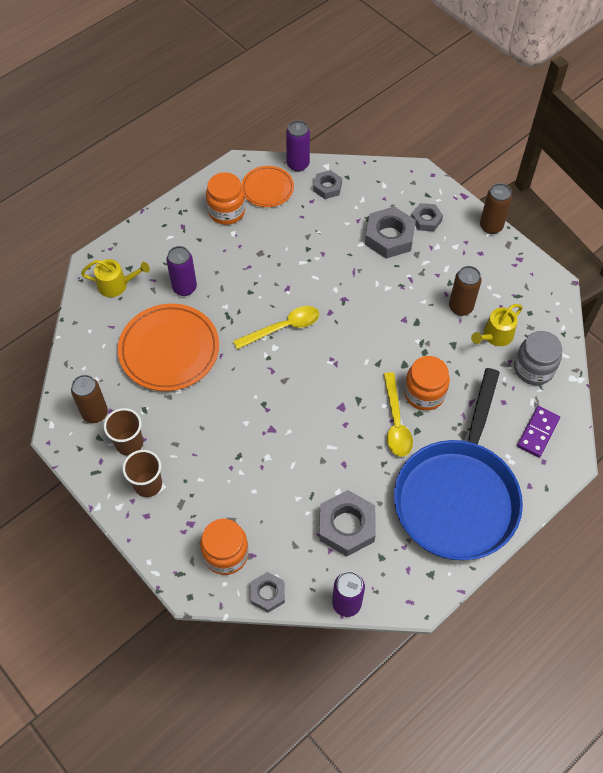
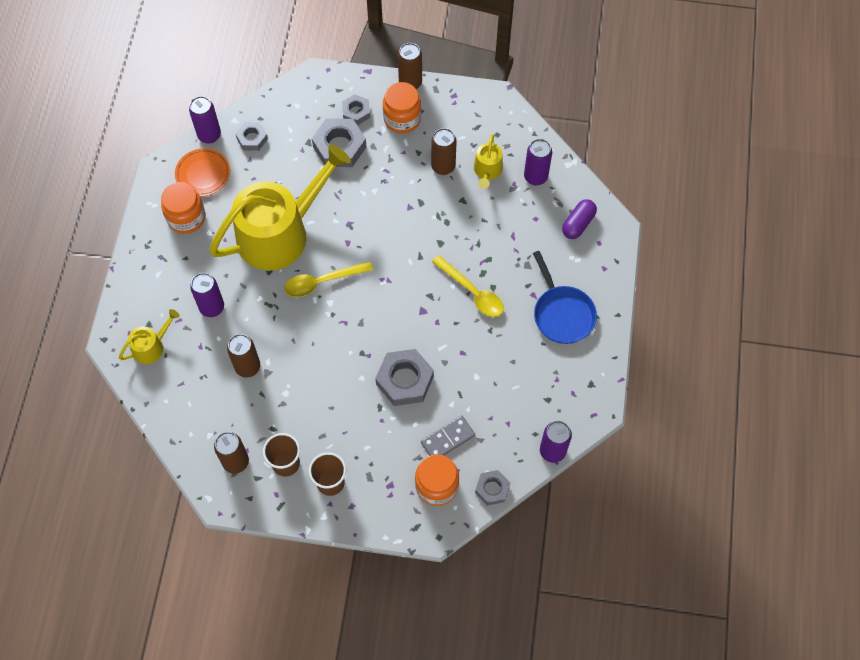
camera: 40 degrees left, 5 degrees up
(169, 350) = (247, 367): orange plate -> brown can
(269, 524) = (448, 439): none -> grey domino
(283, 328) = (322, 282): yellow spoon -> yellow spoon turned 135 degrees counterclockwise
(285, 269) = (280, 233): none -> yellow watering can
(346, 526) = (504, 396): grey nut -> grey nut (404, 380)
(424, 393) = (474, 254): orange jar -> orange jar (402, 119)
(457, 496) = (562, 313): blue pan -> blue pan, size x0.54
(533, 368) = (535, 177): grey jar -> purple can
(538, 432) = (578, 224): purple domino -> purple capsule

